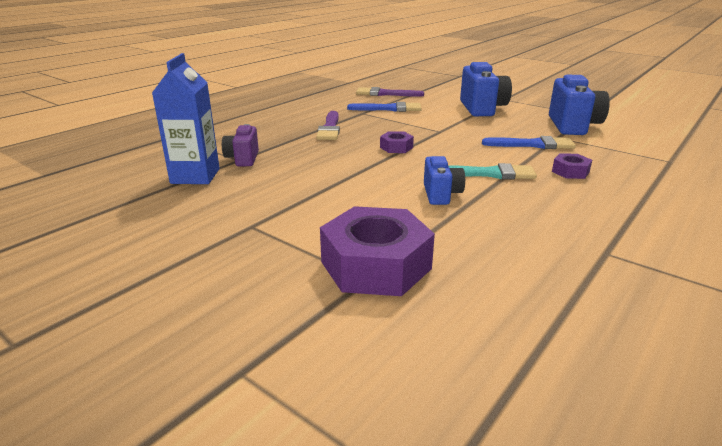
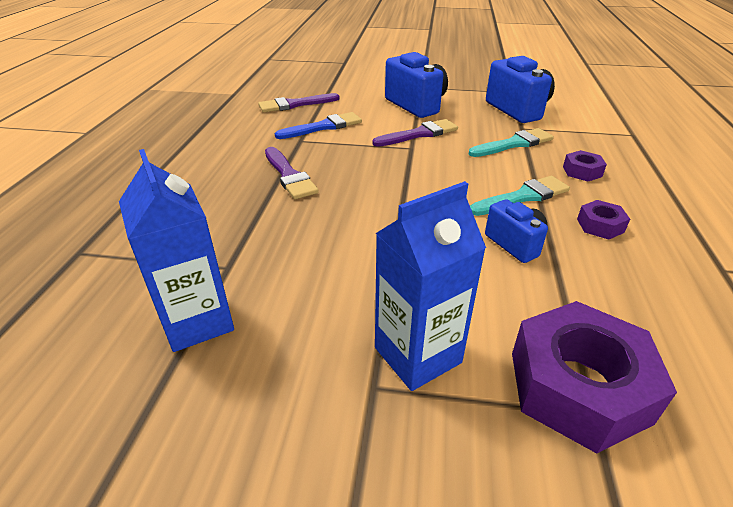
camera: 30 degrees left, 10 degrees up
(243, 159) = (233, 264): purple camera -> none
(294, 222) = (417, 355): none -> blue carton
(396, 147) = (395, 186): purple nut -> purple nut (600, 225)
(458, 125) = (419, 134): none -> purple brush
(533, 144) = (514, 144): blue brush -> turquoise brush

